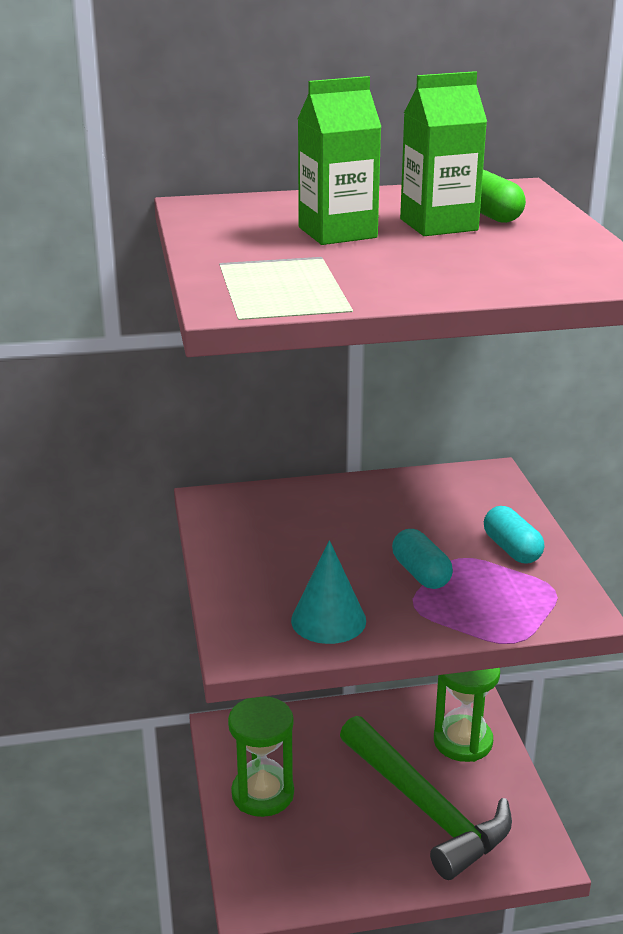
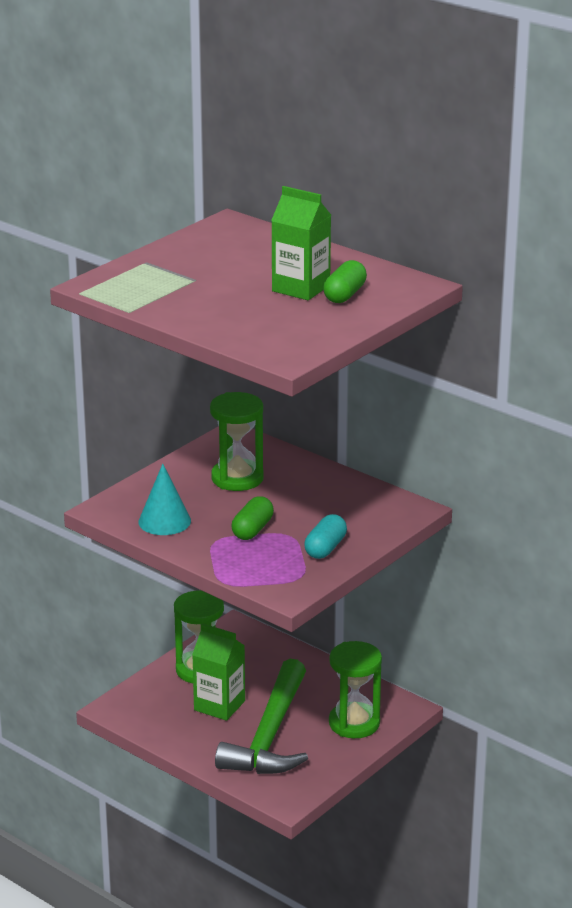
camera: 50 degrees right, 0 degrees up
(301, 535) = (237, 478): none -> green hourglass
(337, 232) = (241, 270): green carton -> green carton (219, 705)
(420, 573) = (252, 530): turquoise capsule -> green capsule

